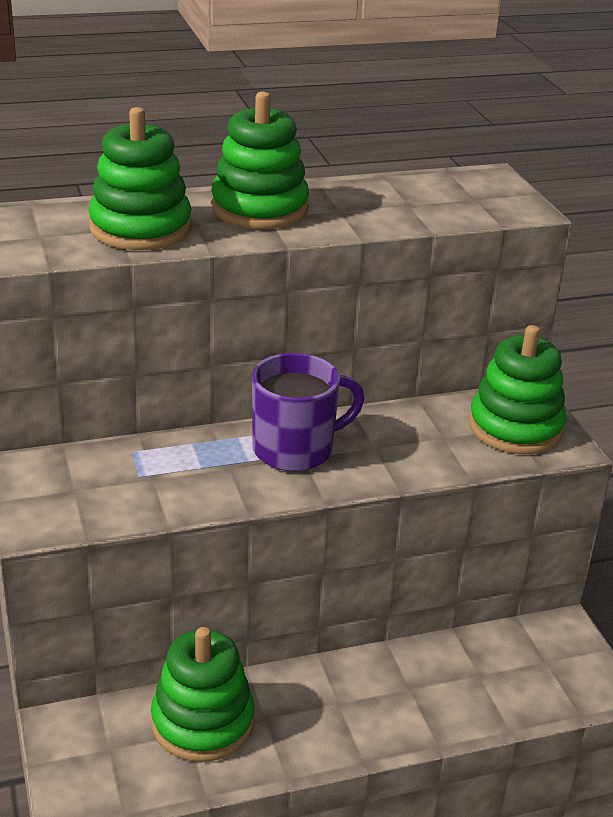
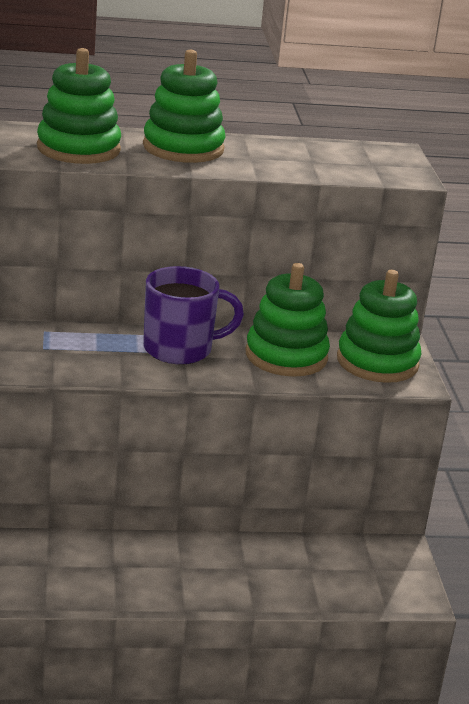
camera: 10 degrees right, 5 degrees down
(203, 722) = (61, 560): green stacking toy -> green stacking toy (286, 356)

